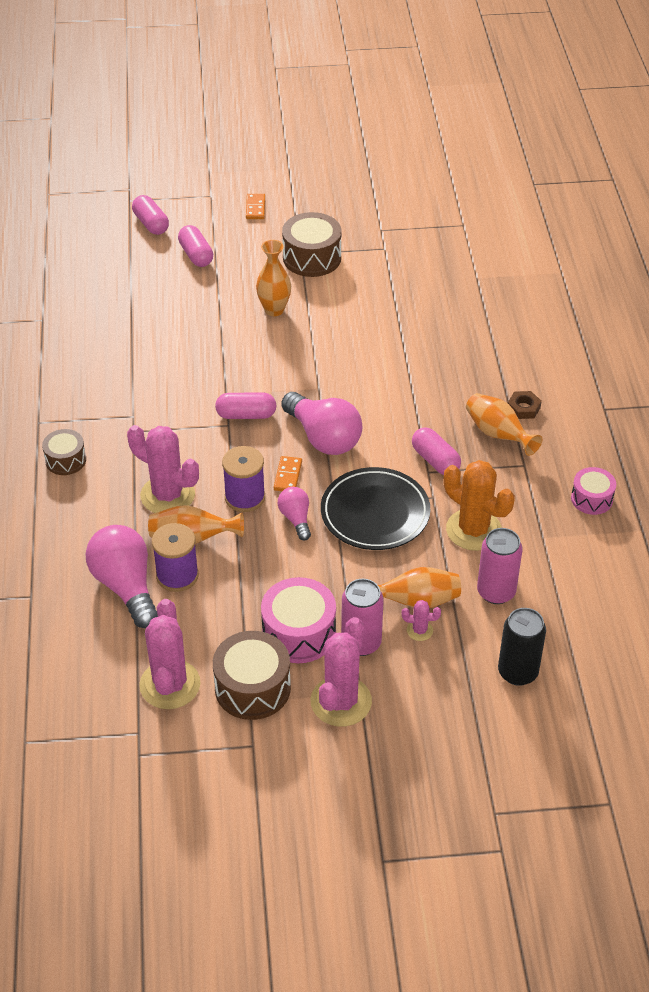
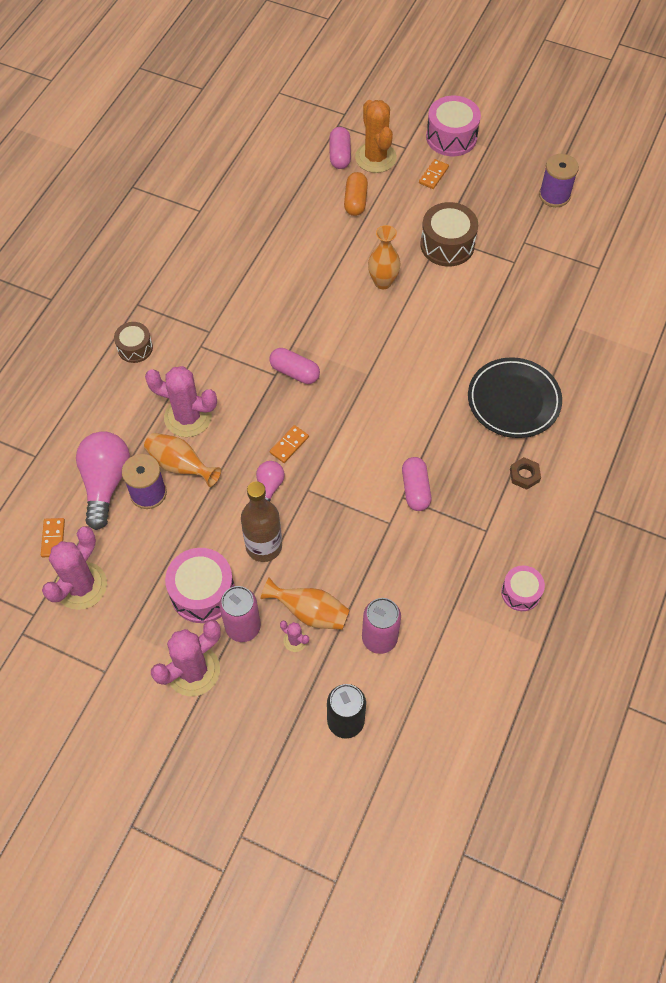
camera: 30 degrees right, 15 degrees up
(107, 658) = (53, 538): none -> orange domino
(167, 495) = (188, 417): pink cactus -> pink cactus turned 45 degrees counterclockwise
(196, 255) = (355, 201): pink capsule -> orange capsule
(245, 497) = (243, 448): purple spool -> purple spool (554, 195)
(248, 172) = (451, 137): none -> pink drum
(252, 688) = (137, 622): brown drum -> none
(323, 437) = (340, 423): pink light bulb -> none
(329, 568) = (264, 546): none -> brown bottle
(375, 513) = (333, 514): black plate -> black plate (513, 400)
(473, 530) = (401, 571): orange cactus -> orange cactus (375, 158)
(498, 434) = (485, 490): orange vase -> none

